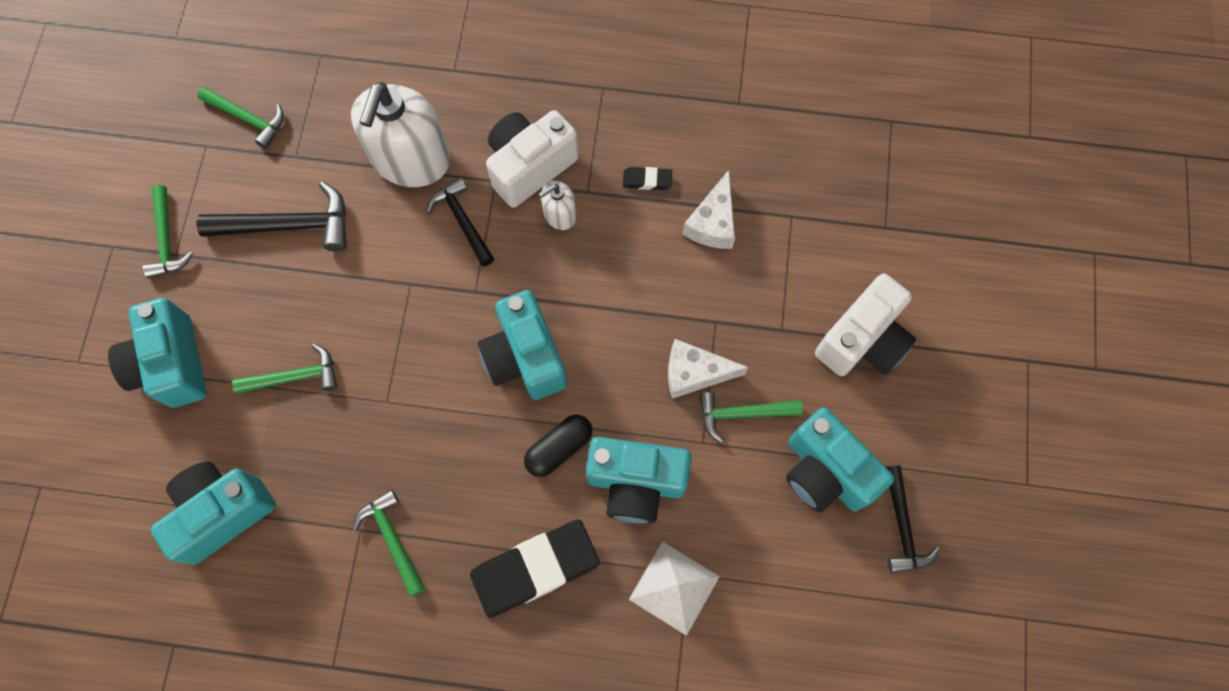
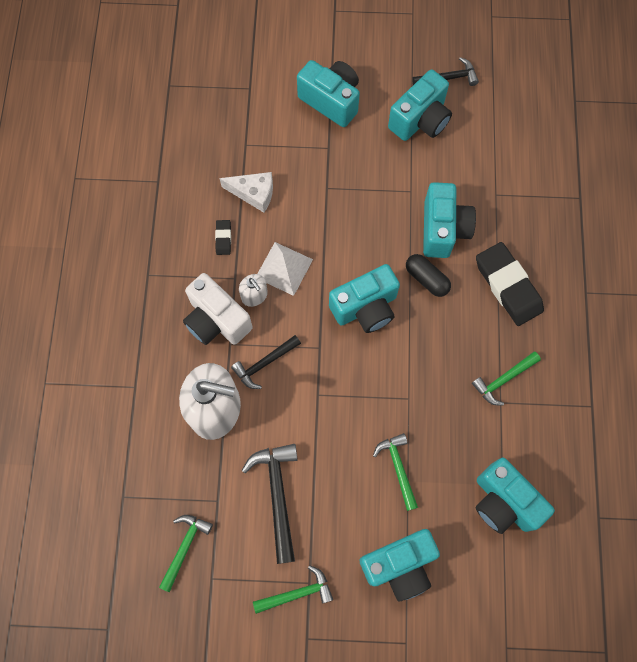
camera: 95 degrees left, 0 degrees up
(674, 588) = (505, 202): white pyramid -> white pyramid (284, 268)
(694, 373) = (364, 199): white cheese -> none
(742, 414) = (388, 169): green hammer -> none
(862, 341) = (331, 101): white camera -> turquoise camera

